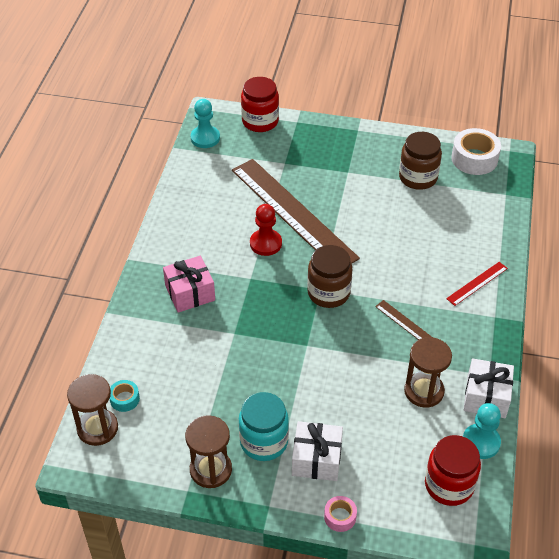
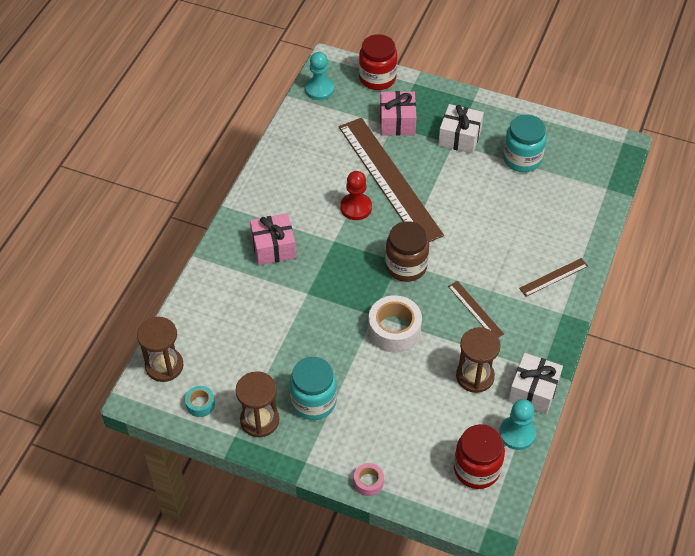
camera: 10 degrees right, 5 degrees up
(124, 399) = (193, 342): turquoise tape -> turquoise tape (200, 404)
(288, 159) = (397, 122): none -> pink gift
(316, 459) = (359, 426): white gift -> white gift (459, 137)
(418, 177) = (522, 159): brown jar -> turquoise jar
(474, 159) = (584, 146): white tape -> white tape (394, 330)
(477, 283) = (553, 277): red ruler -> brown ruler

